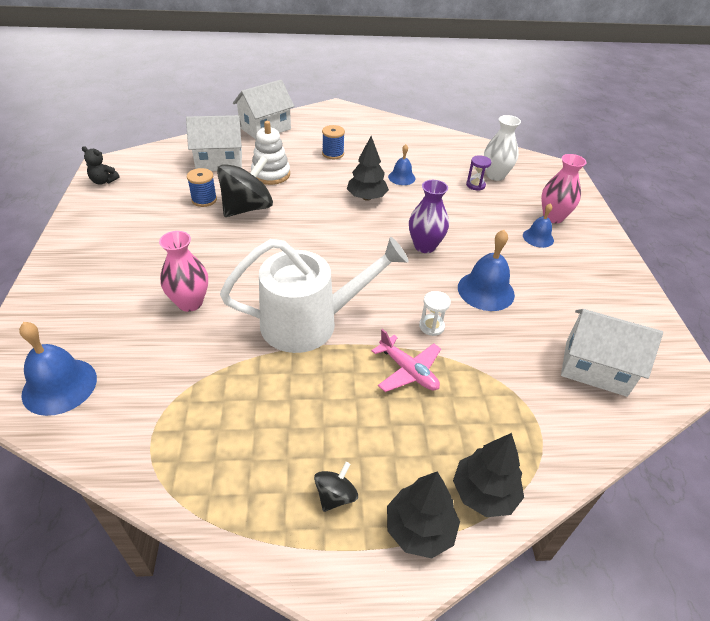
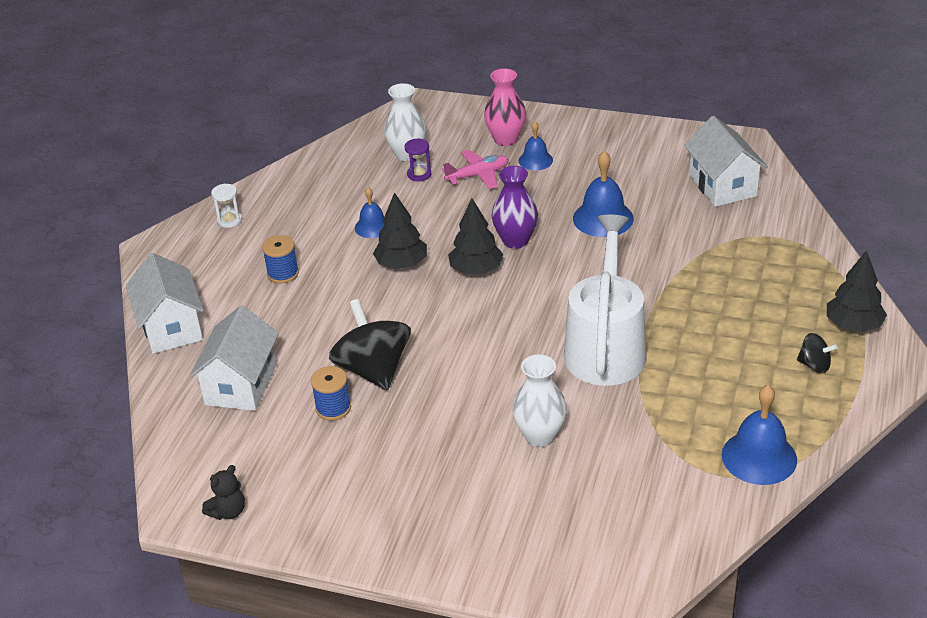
camera: 65 degrees left, 5 degrees down
(59, 386) = (637, 546): blue bell -> blue bell (759, 457)
(190, 302) = (540, 436): pink vase -> white vase
(271, 174) = (303, 338): white stacking toy -> none
(335, 495) = (814, 365): black spinning top -> black spinning top turned 150 degrees clockwise
(408, 371) = (692, 294): pink plane -> pink plane (478, 175)
(431, 326) = (640, 266): white hourglass -> white hourglass (229, 220)
(484, 493) = (829, 284): black tree -> black tree (476, 270)
(595, 368) = (722, 185): white house -> white house turned 60 degrees counterclockwise

